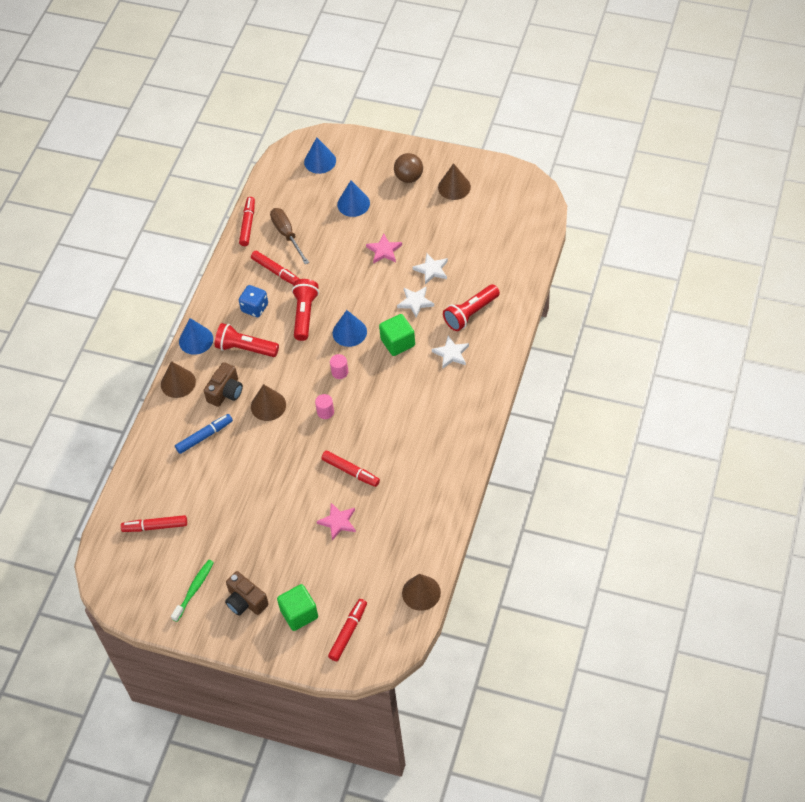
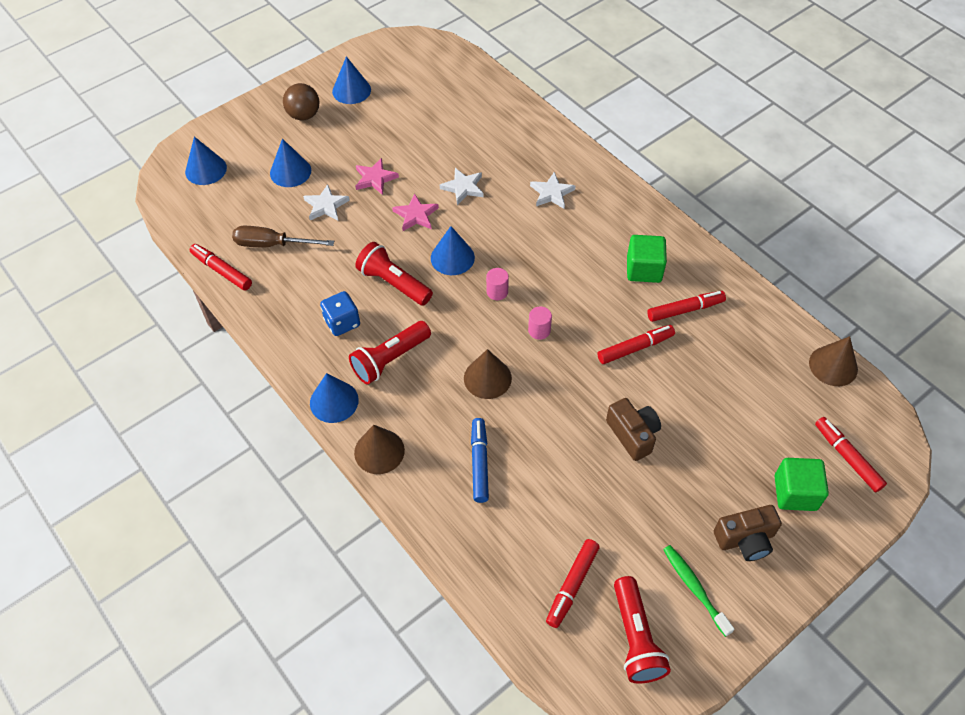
camera: 60 degrees left, 0 degrees up
(226, 392) = (434, 409): brown camera -> brown camera (633, 434)
(276, 271) = (311, 279): red marker -> red marker (685, 310)
(338, 522) = (694, 393): pink star -> pink star (416, 215)
(397, 342) = (501, 226): green cube -> green cube (644, 269)
(431, 270) = (435, 156): white star -> white star (326, 205)
(454, 187) = (351, 90): brown cone -> blue cone
(470, 313) = (516, 155): red flashlight -> red flashlight (635, 638)

